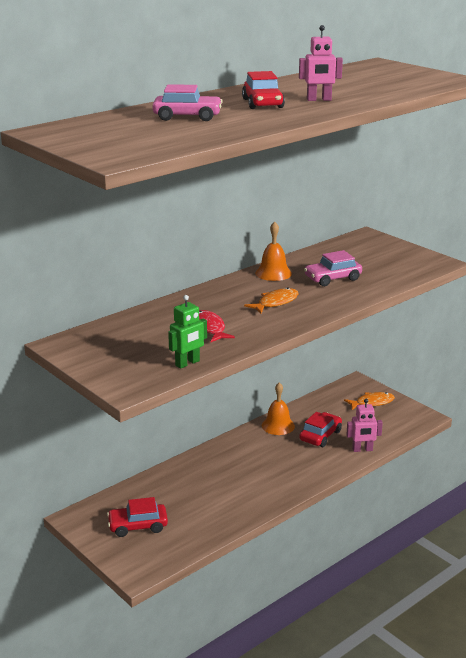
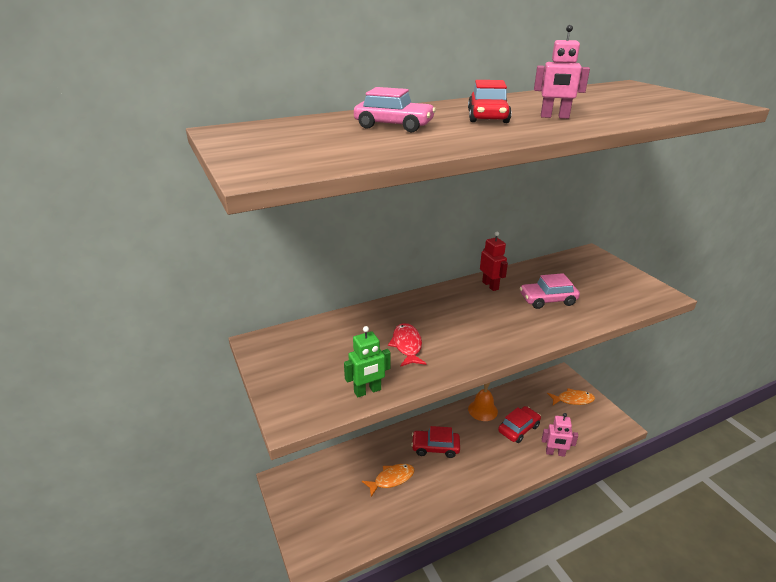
camera: 15 degrees right, 5 degrees up
(138, 526) = (330, 502): red car -> red car (435, 447)
(273, 273) = (490, 285): orange bell -> red robot
(275, 303) = (483, 322): orange fish -> orange fish (391, 479)

